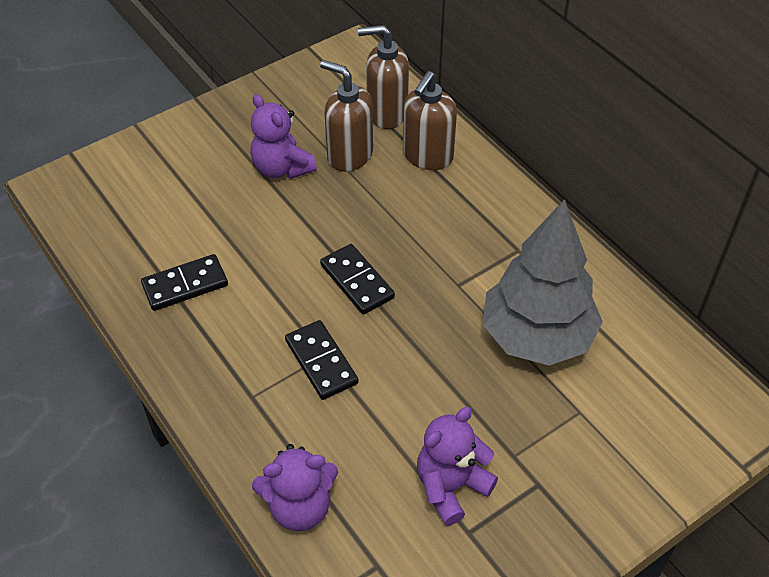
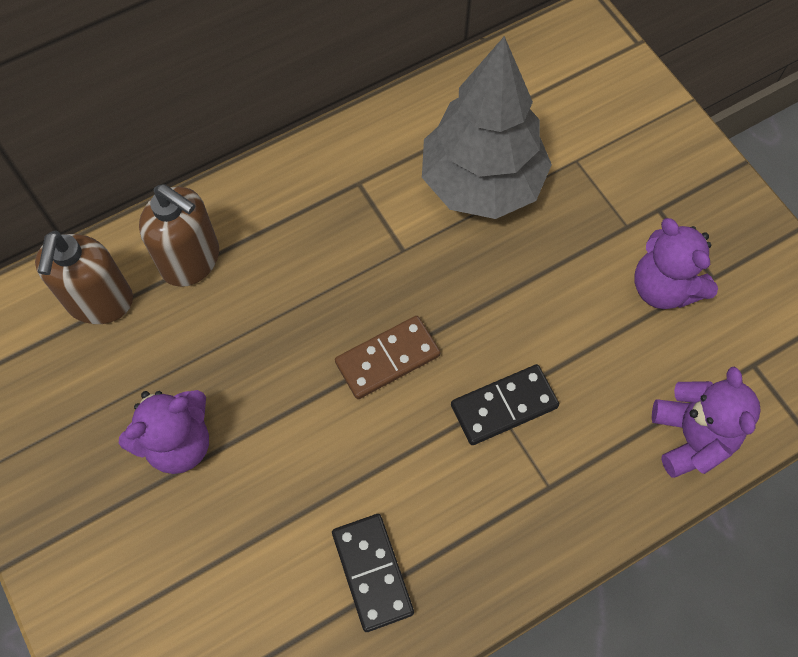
camera: 85 degrees left, 15 degrees up
(349, 155) = (170, 354): brown soap dispenser -> none
(357, 281) = (387, 359): black domino -> brown domino

